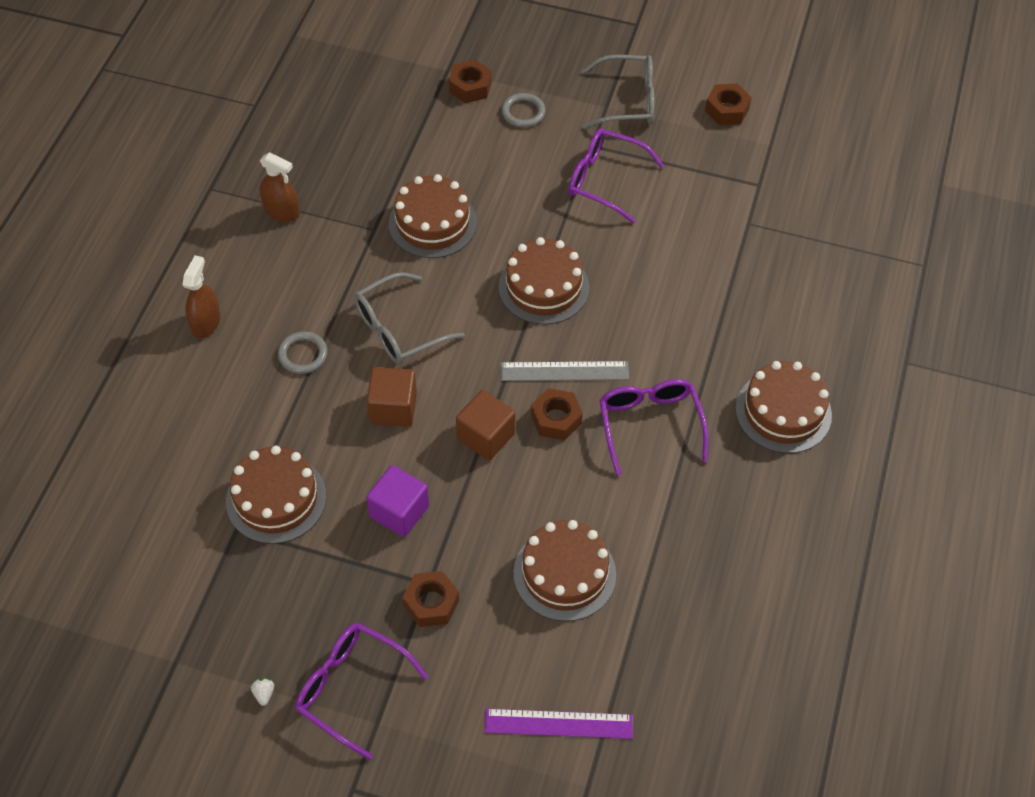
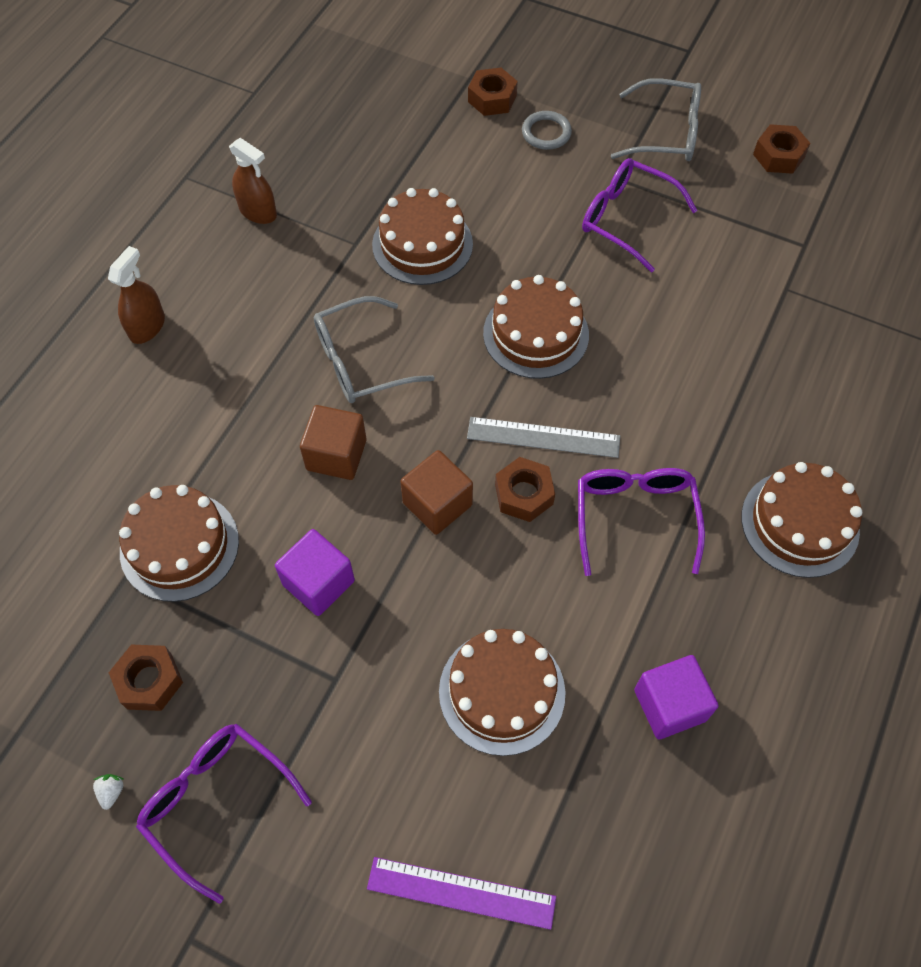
camera: 10 degrees right, 5 degrees up
(303, 354) = (247, 377): grey ring -> none
(431, 603) = (334, 705): brown nut -> brown nut (149, 681)
(699, 564) = (669, 705): none -> purple cube

